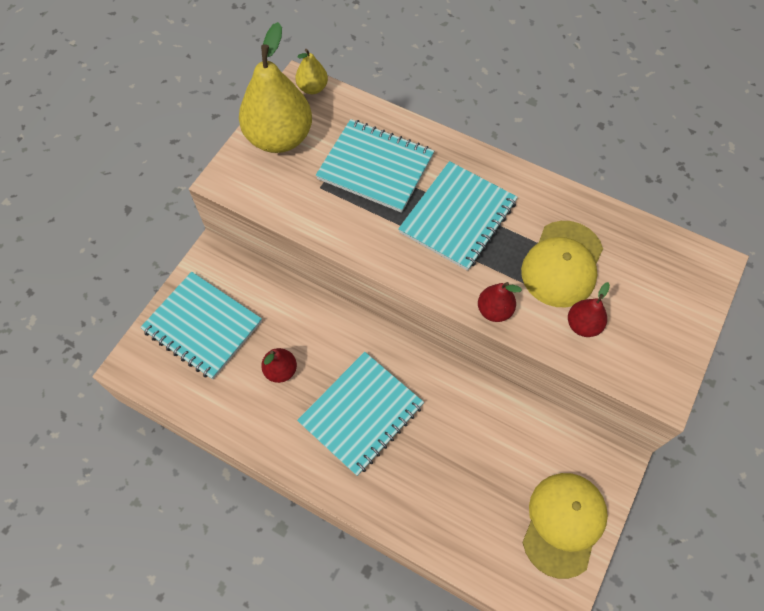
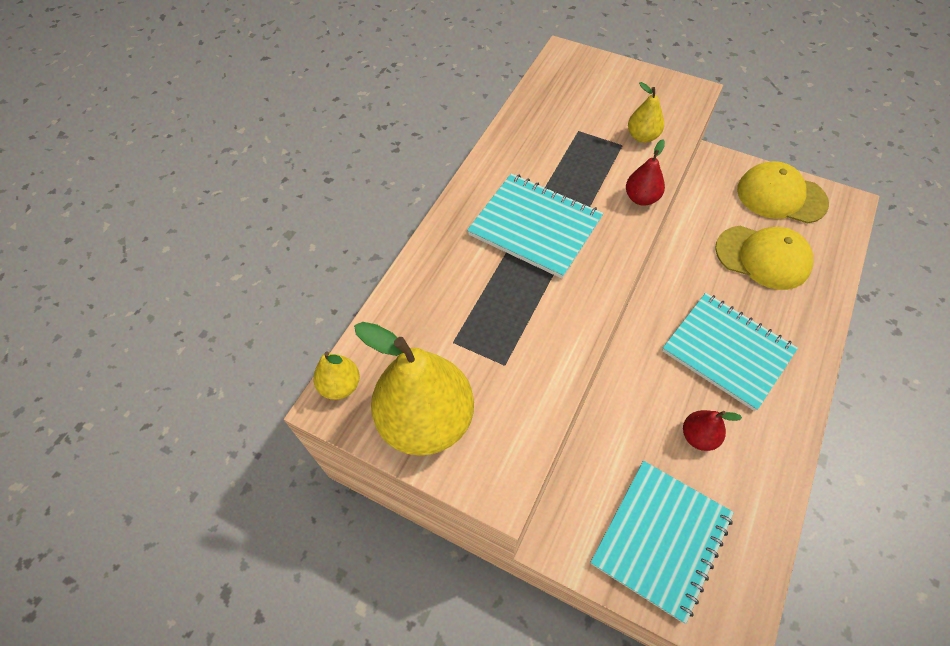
camera: 90 degrees left, 5 degrees down
(375, 167) = (471, 306): turquoise notebook -> none
(562, 264) = (580, 148): yellow cap -> yellow cap (763, 257)
(583, 325) = (642, 136): red pear -> yellow pear

